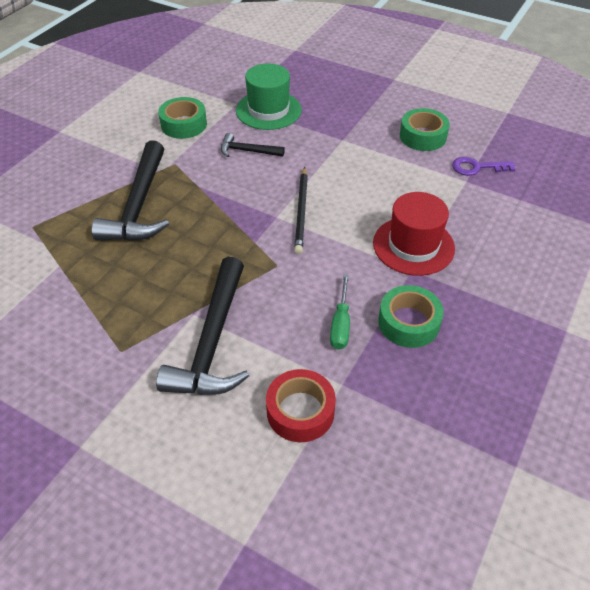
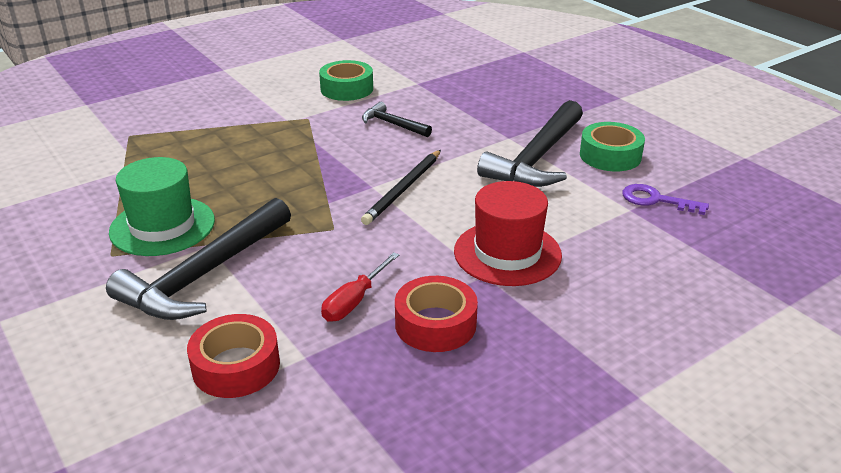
camera: 25 degrees right, 15 degrees down
(139, 205) = (241, 143): black hammer -> black hammer (537, 158)
(268, 110) = (447, 95): green hat -> green hat (162, 226)
(340, 324) = (354, 301): green screwdriver -> red screwdriver
(408, 323) = (435, 324): green tape -> red tape

